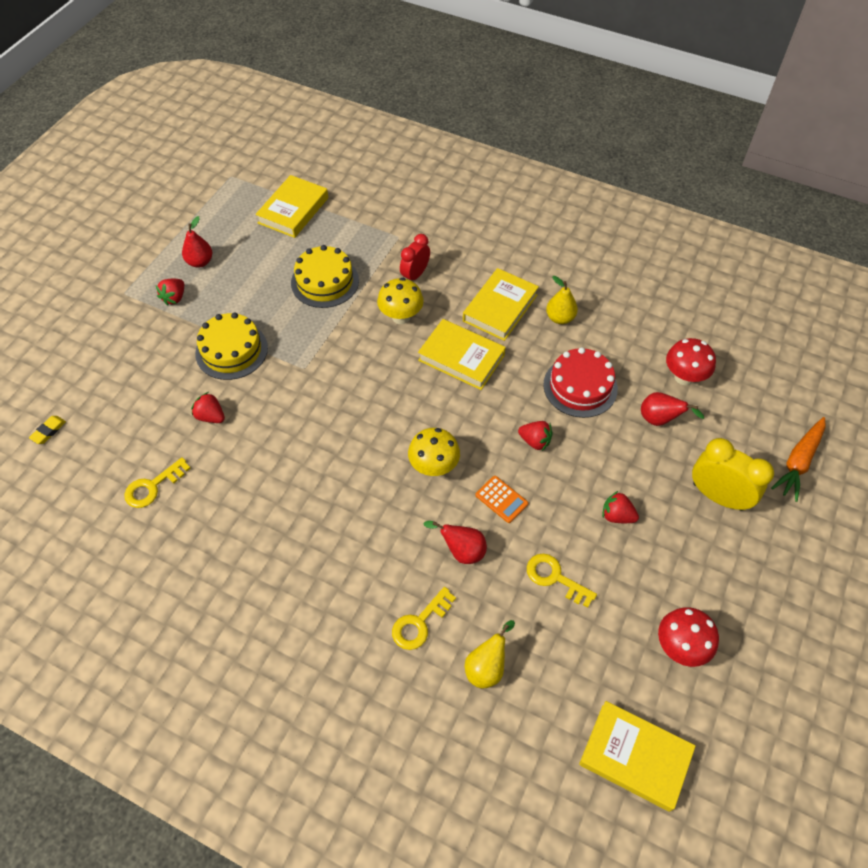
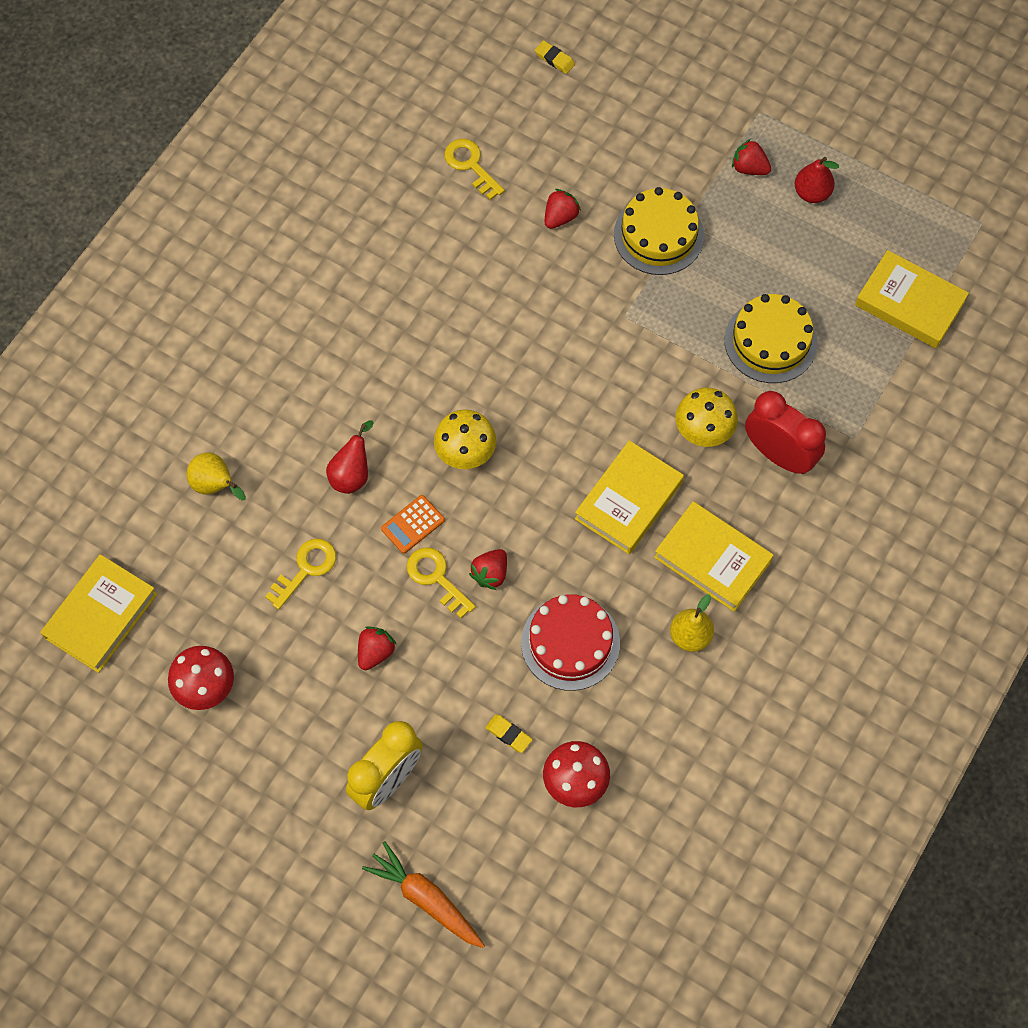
camera: 95 degrees right, 10 degrees up
(415, 275) = (779, 455): red clock -> red clock, size x1.53
(420, 622) = (274, 425): yellow key -> yellow key (437, 578)
(660, 420) = (508, 734): red pear -> yellow eraser

